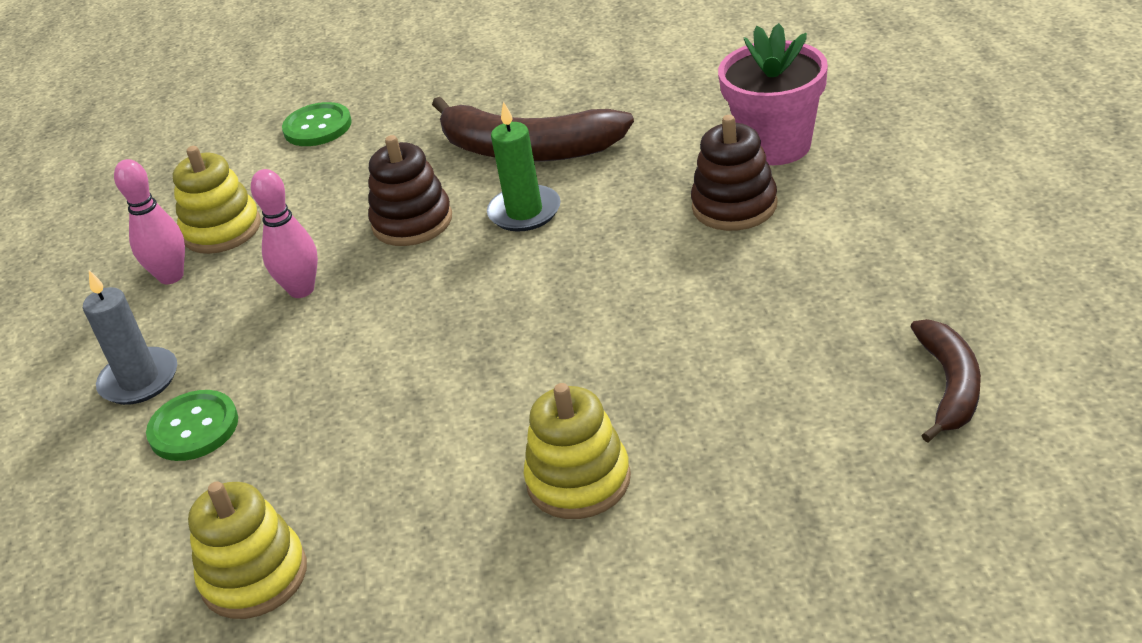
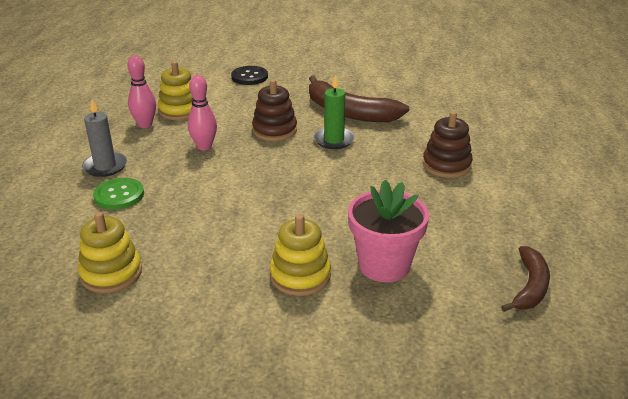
camera: 10 degrees right, 5 degrees down
(317, 127) = (249, 77): green button -> black button
(775, 145) = (482, 142): pink flower pot -> pink flower pot (384, 265)

